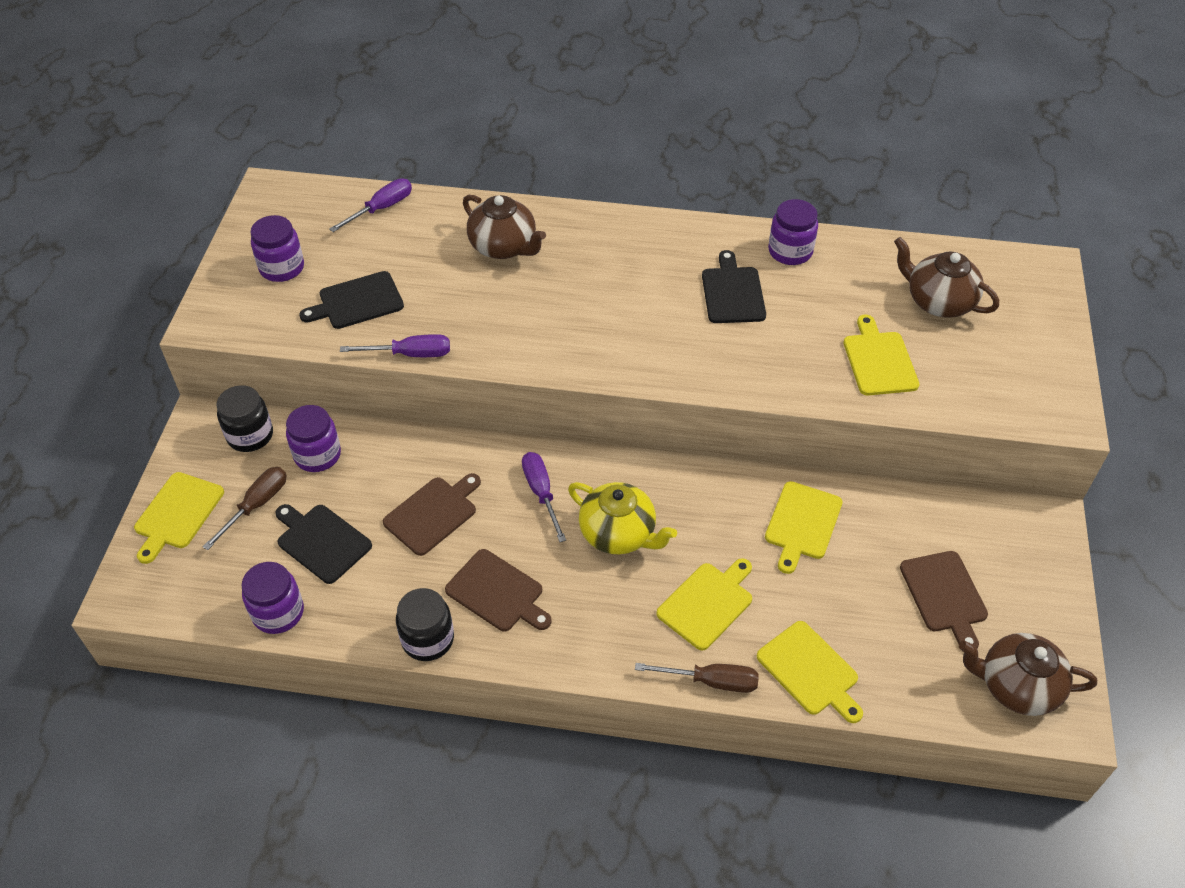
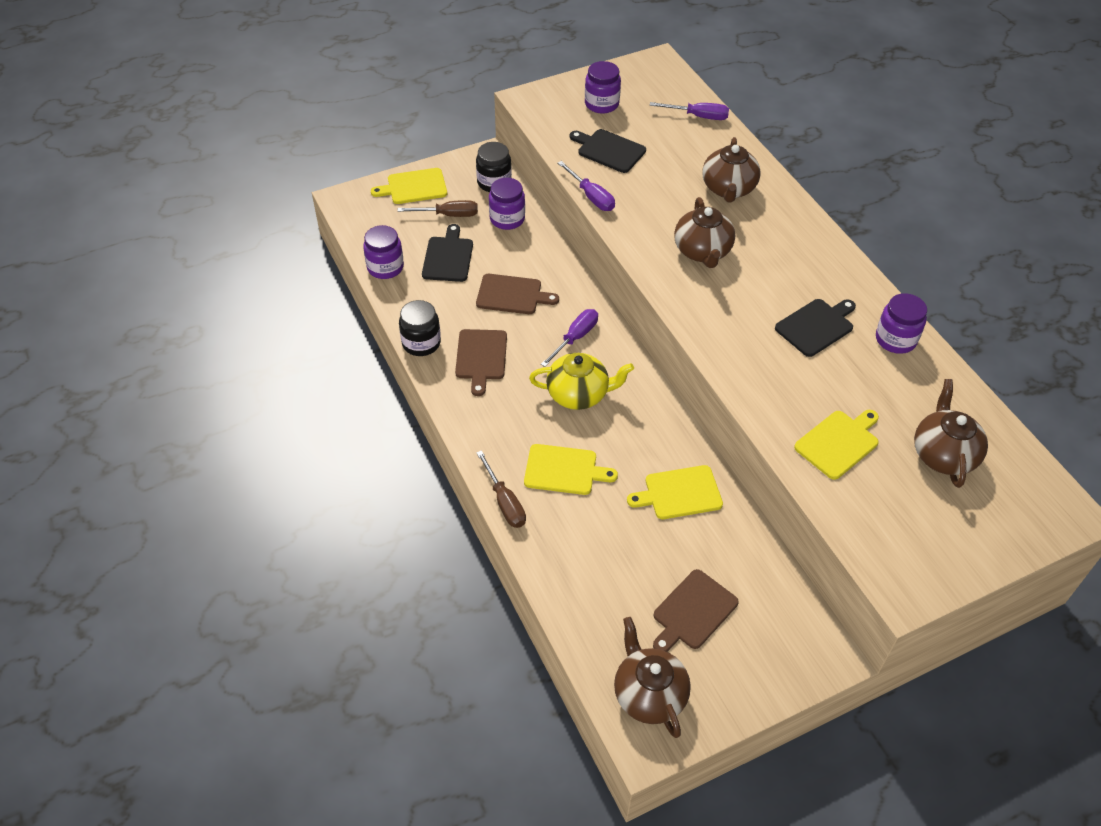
camera: 55 degrees right, 0 degrees up
(569, 314) = (702, 251): none -> brown teapot
(618, 534) = (578, 394): yellow teapot -> yellow teapot turned 90 degrees counterclockwise
(810, 671) = (557, 555): yellow cutting board -> none

